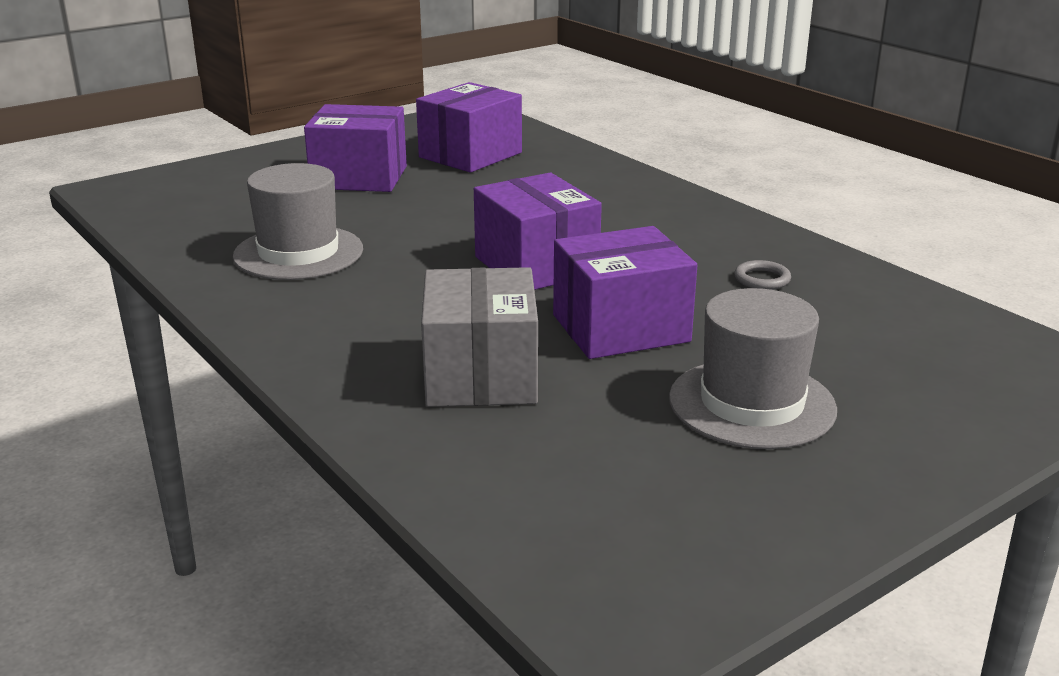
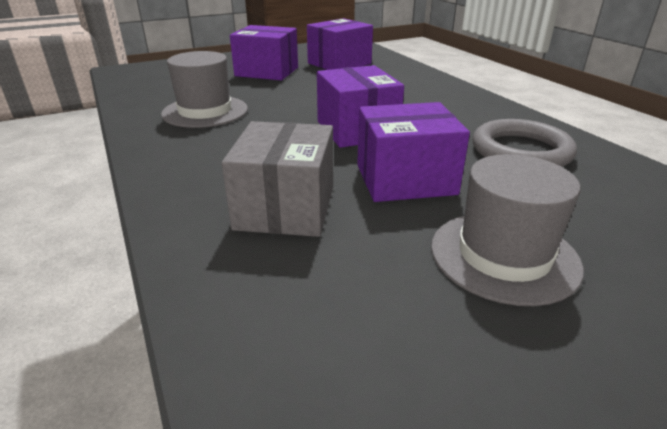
camera: 10 degrees right, 5 degrees up
(762, 279) = (521, 151): grey ring -> grey ring, size x2.34

